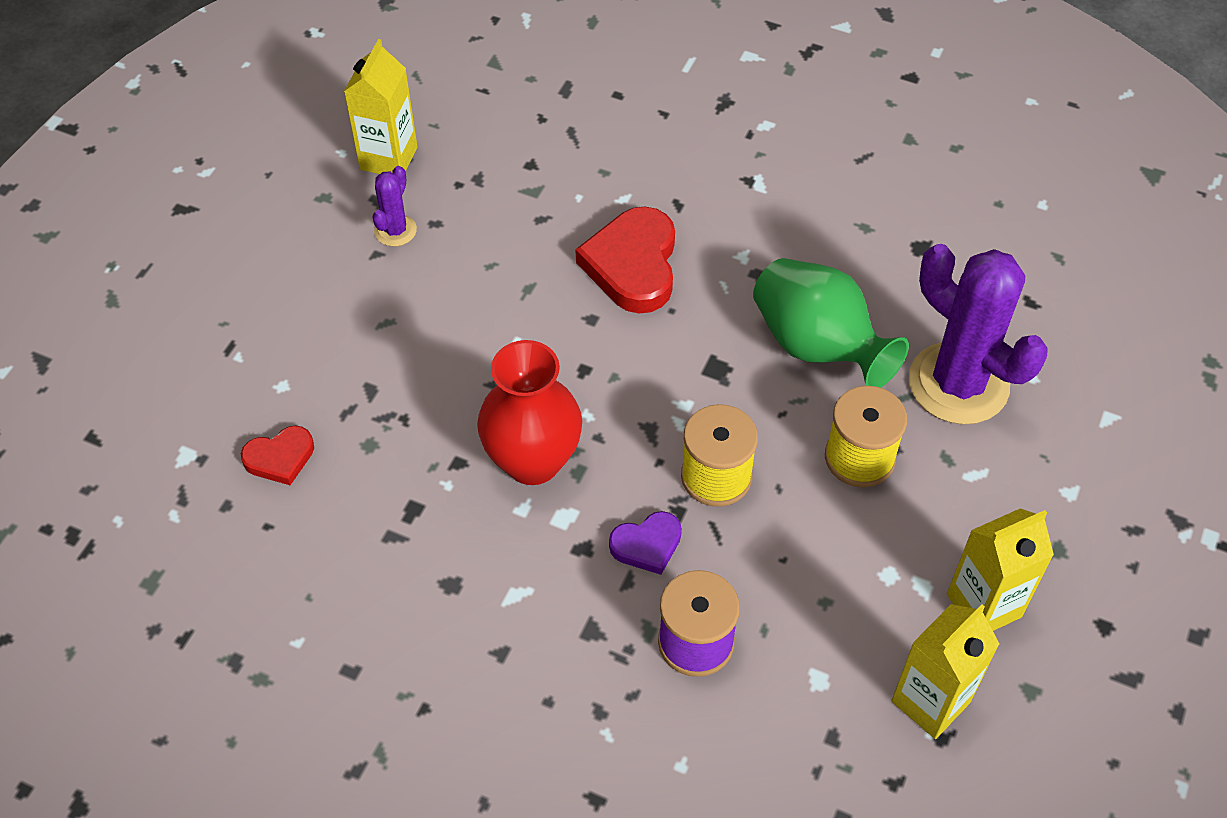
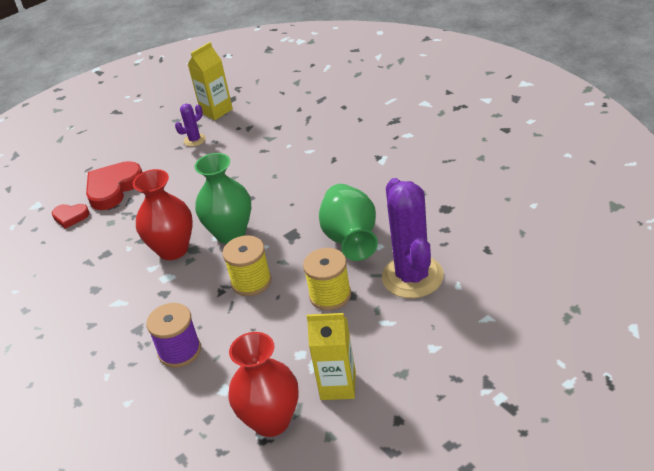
camera: 35 degrees right, 15 degrees down
(610, 398) = (230, 233): none -> green vase
(633, 265) = (289, 180): red heart -> red heart (113, 188)
(647, 545) = (193, 301): purple heart -> none
(930, 701) = (271, 421): yellow carton -> red vase

